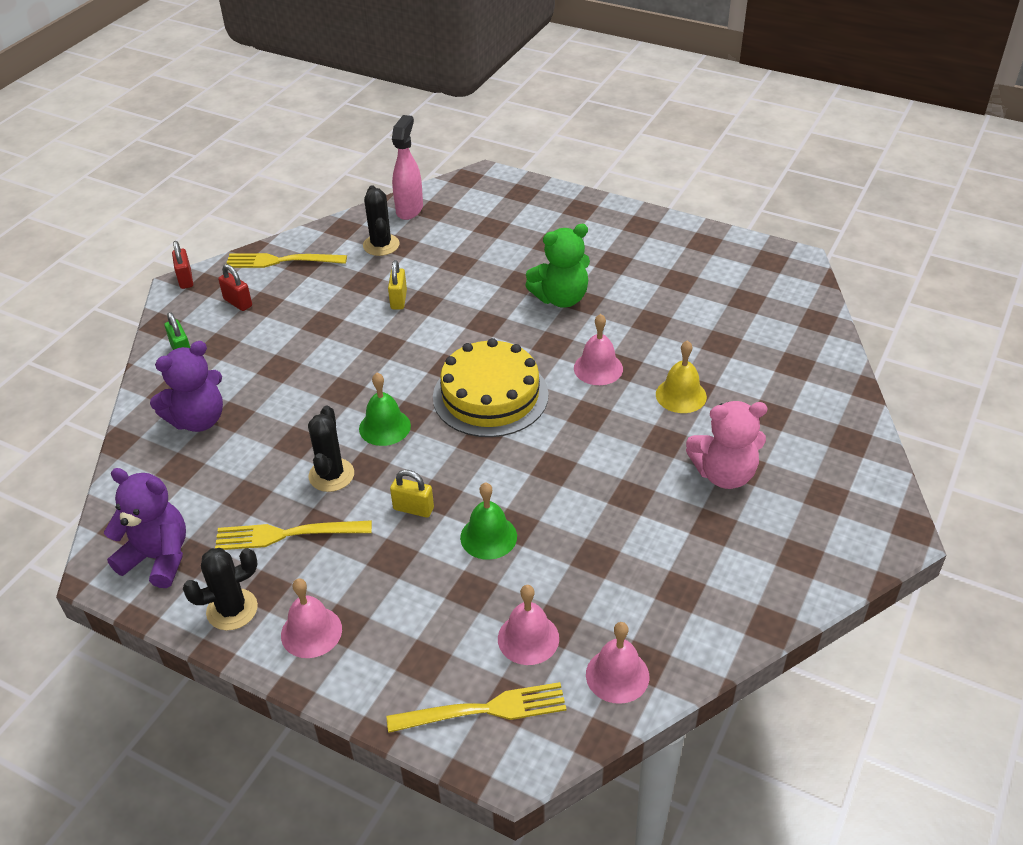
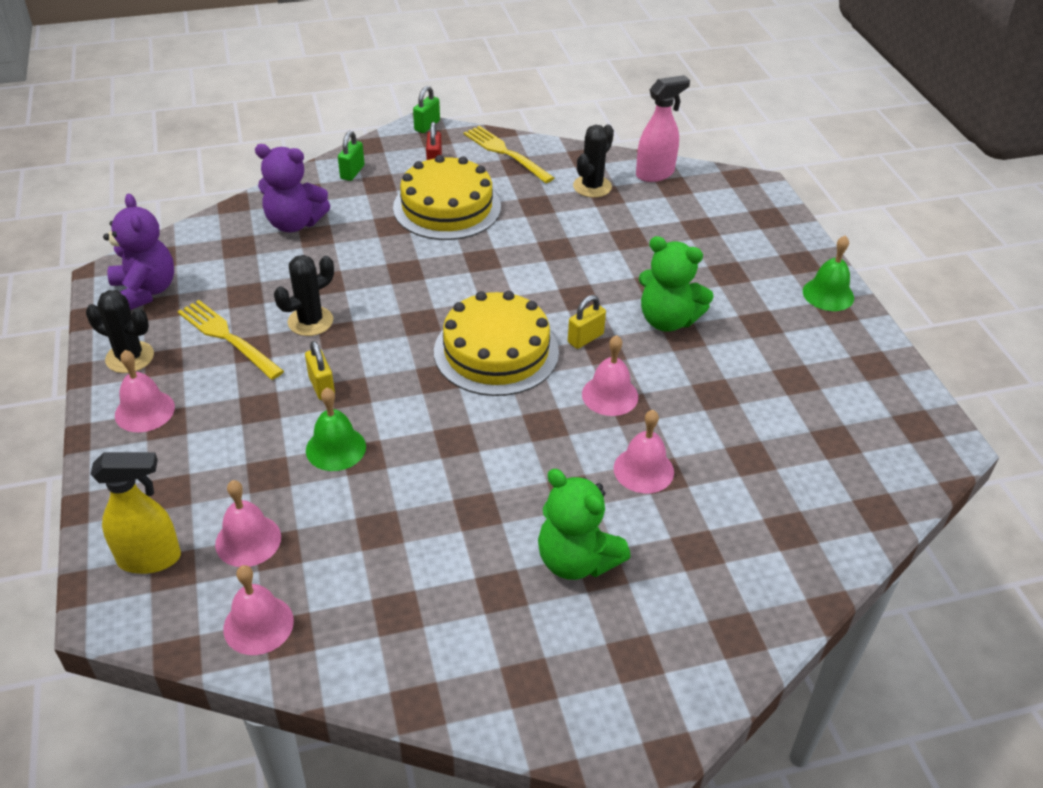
camera: 45 degrees right, 0 degrees up
(186, 279) = (427, 126): red padlock -> green padlock
(300, 327) = (447, 207): none -> yellow cake
(384, 427) = (392, 316): green bell -> green bell (828, 294)
(398, 300) = (542, 234): yellow padlock -> yellow padlock (585, 338)
(485, 709) = (150, 559): yellow fork -> yellow spray bottle
(681, 395) = (643, 470): yellow bell -> pink bell
(724, 474) = (576, 560): pink teddy bear -> green teddy bear

